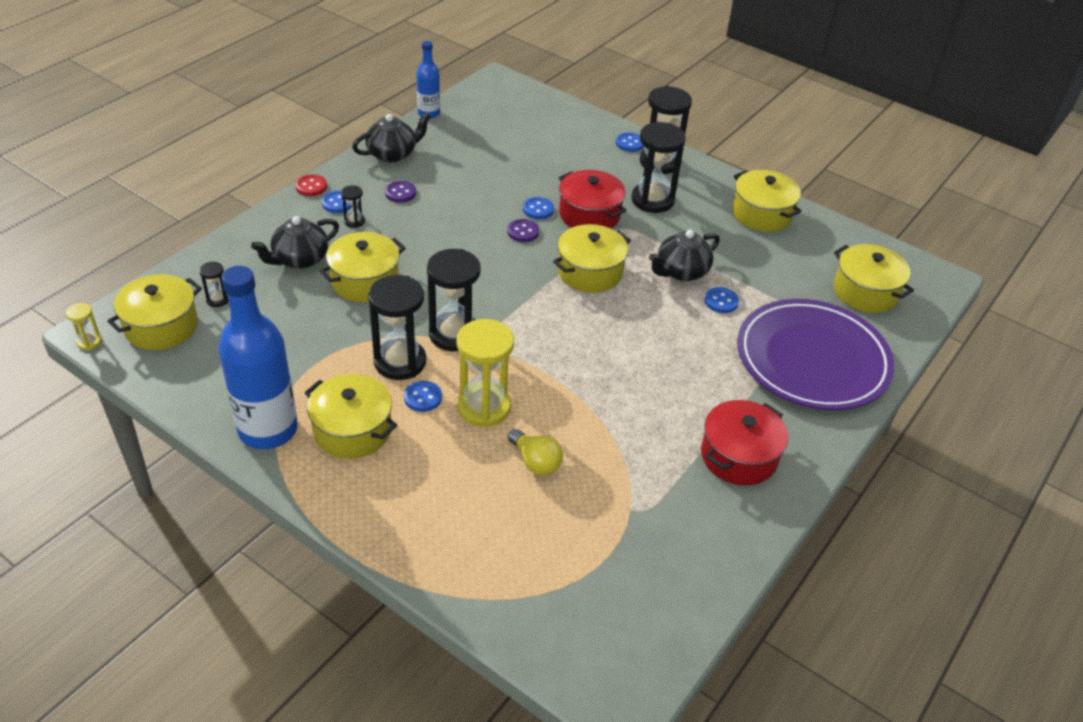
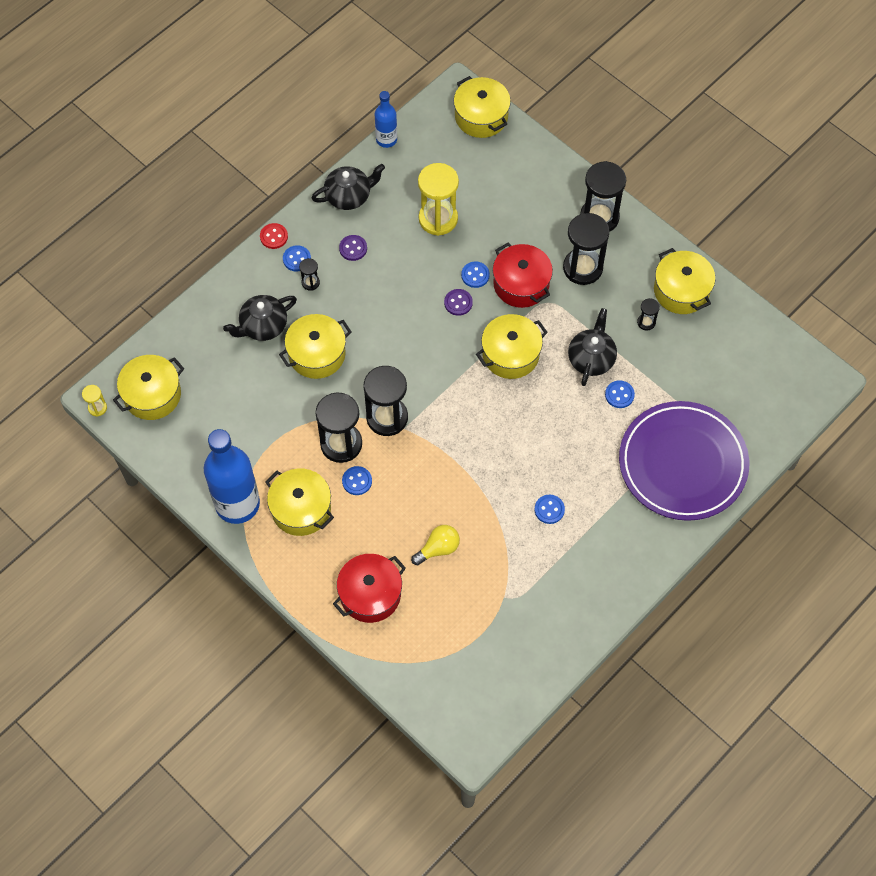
camera: 10 degrees right, 20 degrees up
(218, 299) = (196, 368): black hourglass -> black hourglass (646, 322)
(484, 407) = (404, 494): yellow hourglass -> yellow hourglass (438, 219)
(535, 462) = (438, 549): yellow light bulb -> yellow light bulb turned 90 degrees counterclockwise
(629, 143) = (575, 189): blue button -> blue button (549, 509)
(681, 272) = (591, 358): black teapot -> black teapot turned 135 degrees clockwise
(739, 456) = (597, 555): red pot -> red pot (370, 594)
(865, 292) = (751, 391): yellow pot -> yellow pot (481, 116)

